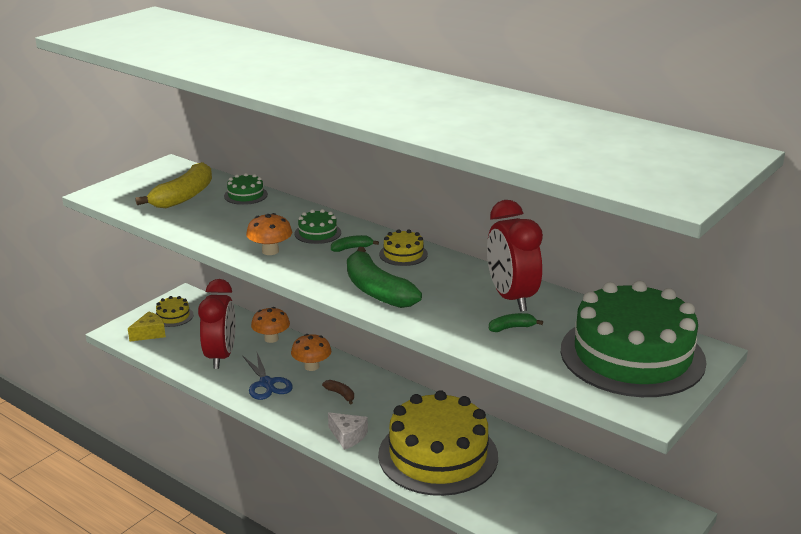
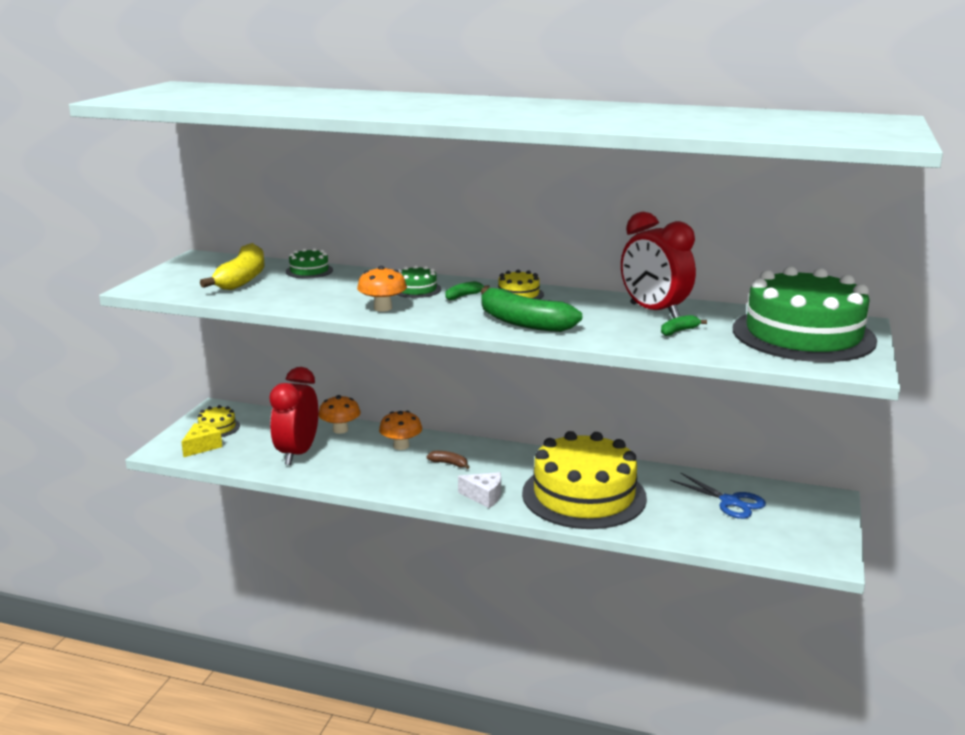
camera: 20 degrees left, 5 degrees down
(221, 356) = (297, 453): red clock -> red clock turned 150 degrees counterclockwise
(266, 383) = (365, 468): blue scissors -> blue scissors (730, 502)

